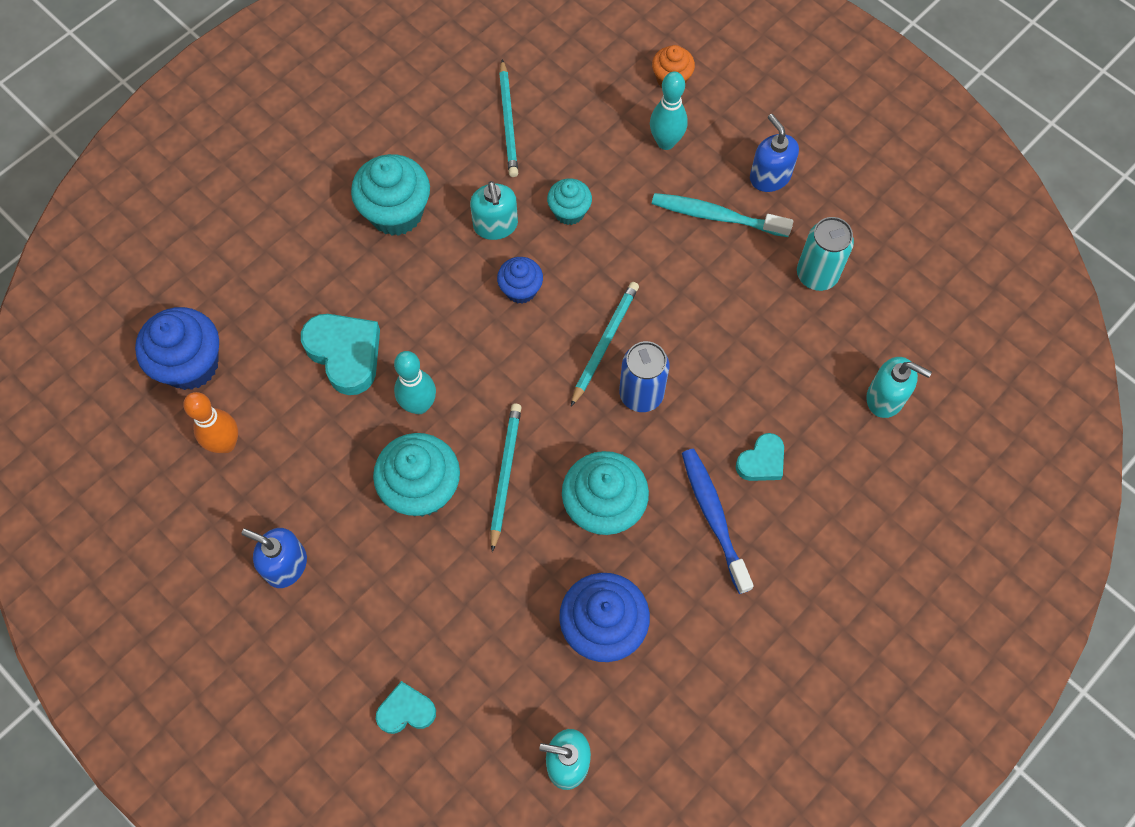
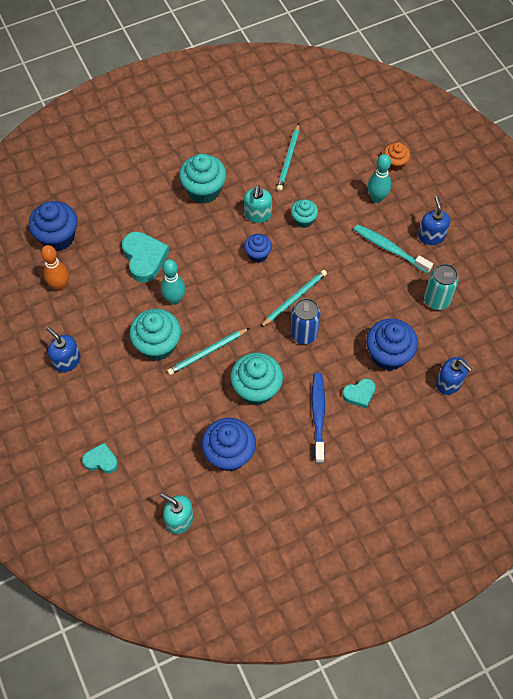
camera: 20 degrees right, 5 degrees down
(505, 474) = (207, 352): turquoise pencil -> turquoise pencil turned 150 degrees counterclockwise
(780, 384) = (388, 355): none -> blue cupcake
(885, 398) = (449, 383): turquoise soap dispenser -> blue soap dispenser

